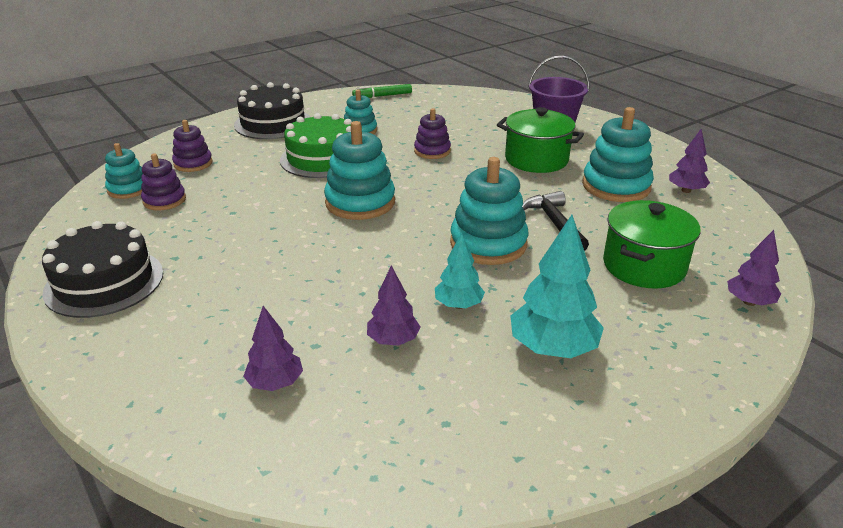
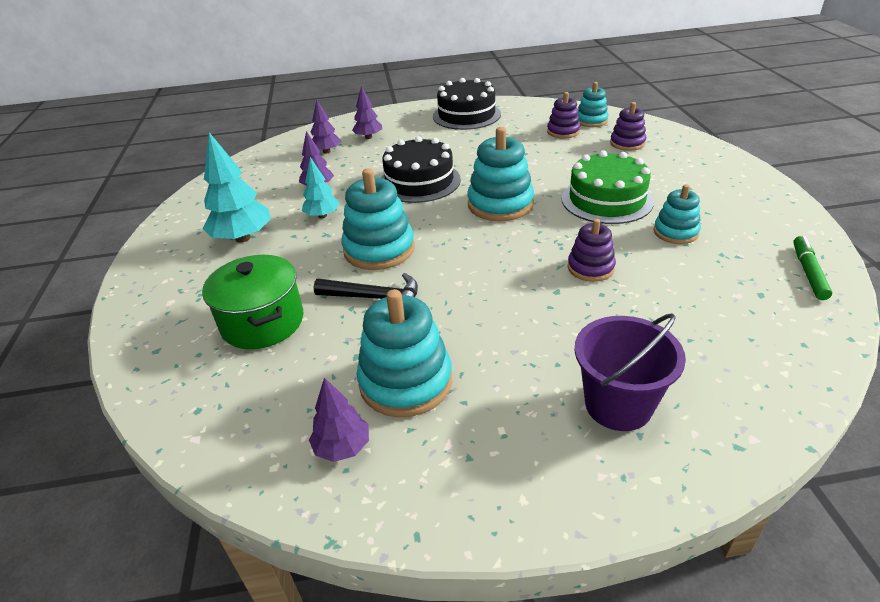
camera: 120 degrees right, 5 degrees up
(273, 123) = (717, 185): black cake -> black cake (419, 181)
(536, 159) = (521, 342): green pot -> none
(749, 302) = (155, 359): purple tree -> purple tree (368, 137)

